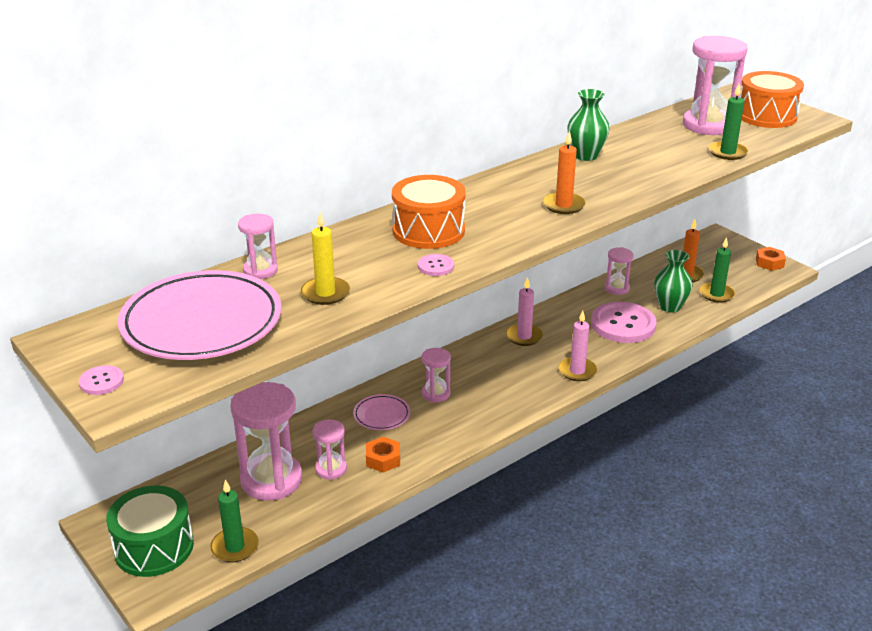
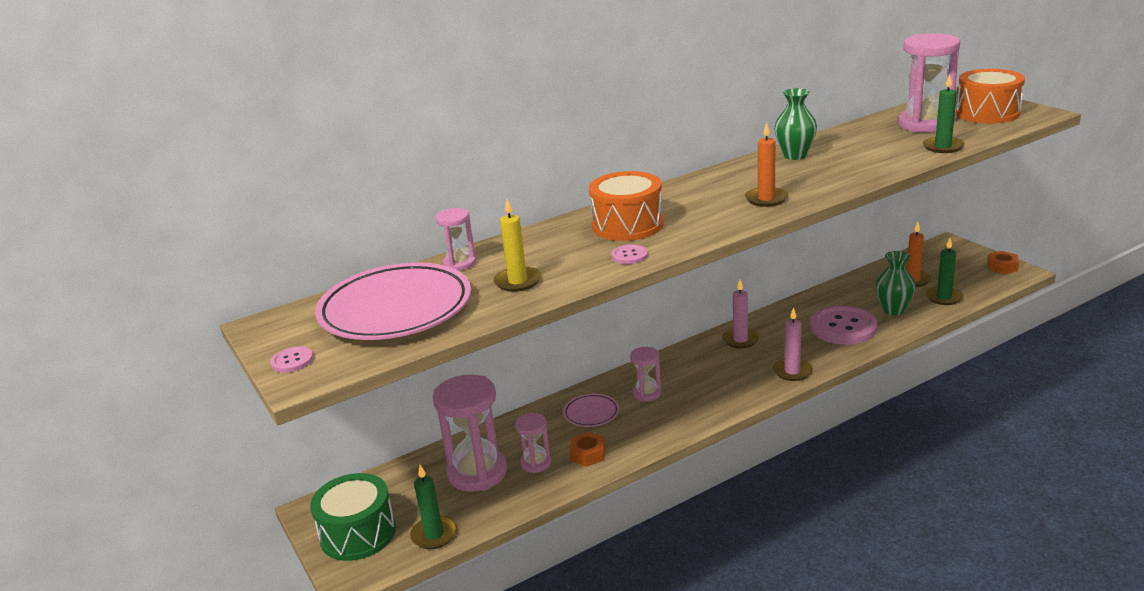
camera: 10 degrees right, 5 degrees down
(617, 288) = (839, 294): pink hourglass -> none

